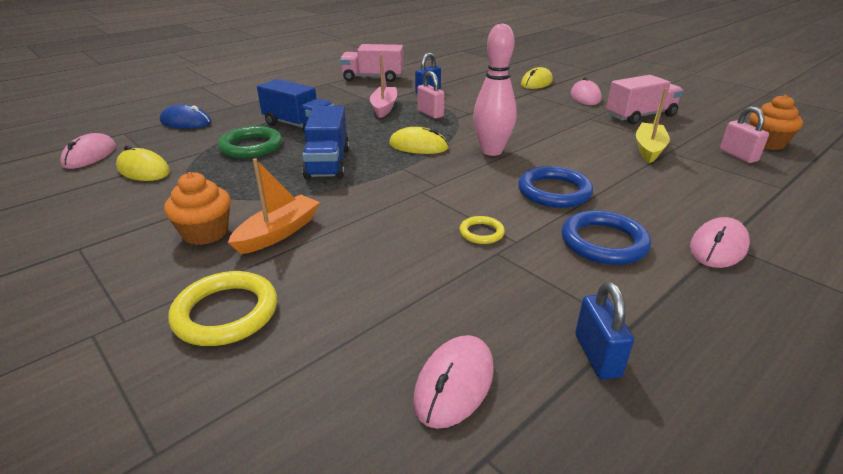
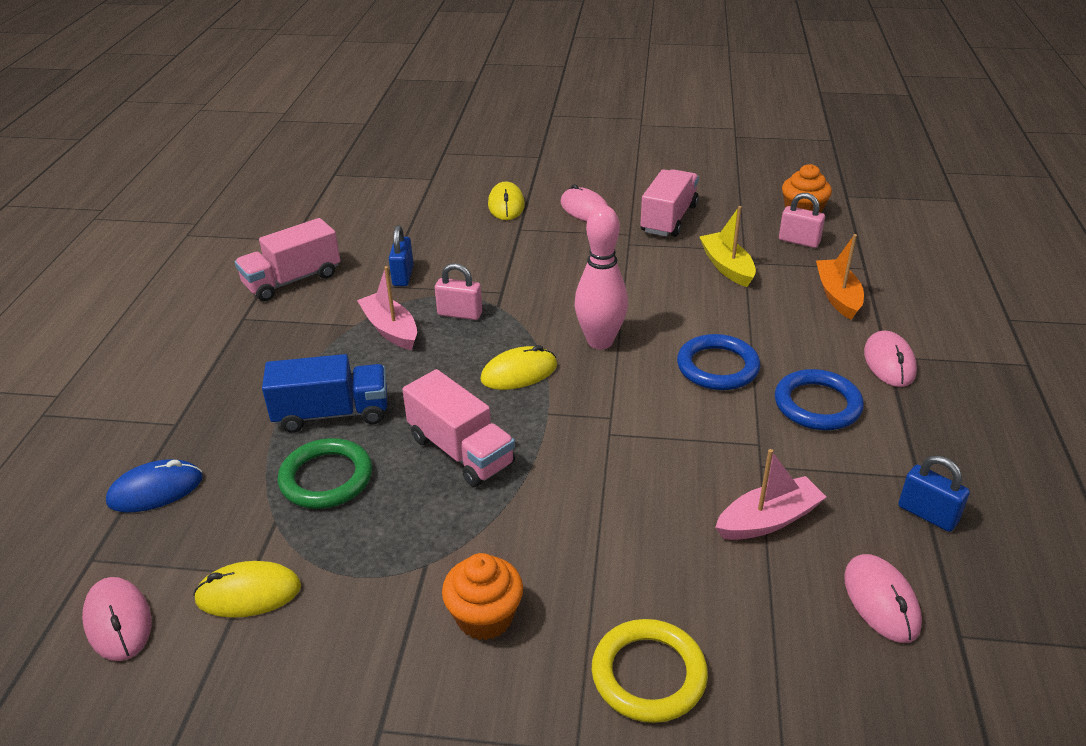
camera: 40 degrees left, 5 degrees up
(278, 233) = (556, 567): orange boat -> orange boat (837, 296)
(328, 163) = (461, 451): blue truck -> pink truck
(449, 283) = (768, 520): none -> pink boat
(481, 233) = (723, 451): yellow ring -> none

